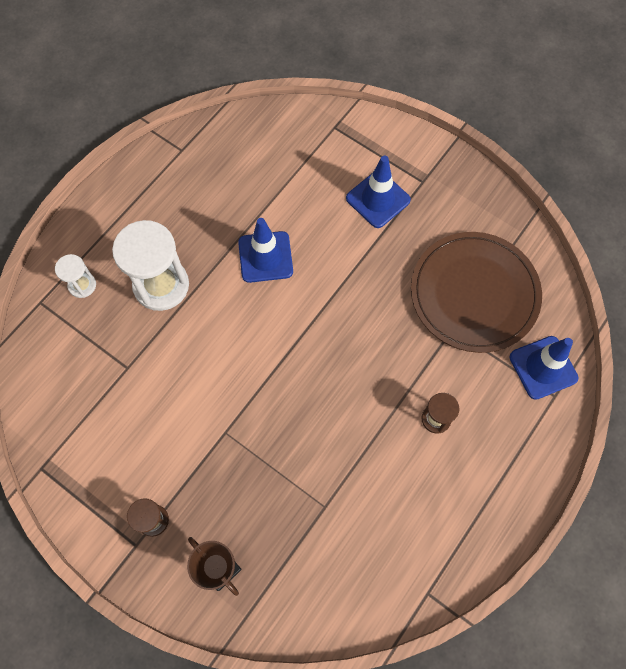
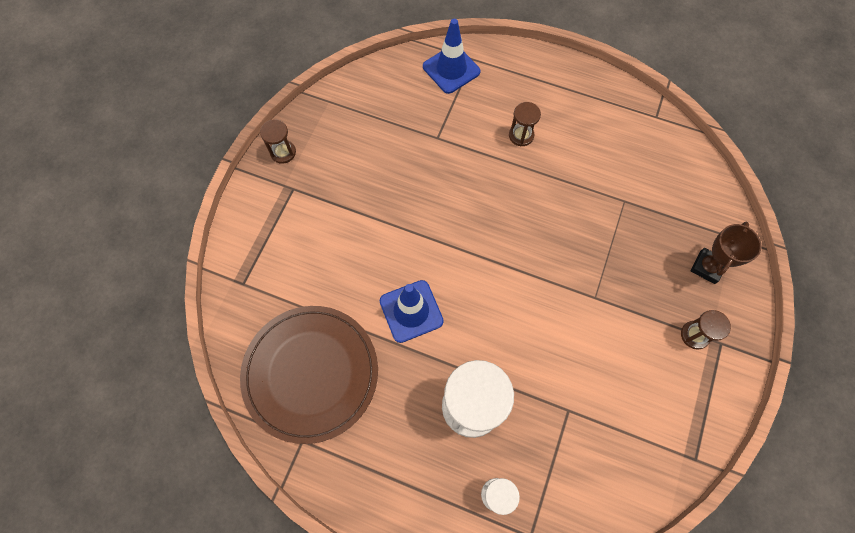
camera: 105 degrees left, 0 degrees up
(378, 199) = (321, 223): blue traffic cone -> none
(466, 179) = (283, 152): none -> brown hourglass
(474, 293) = (399, 127): brown plate -> brown plate (311, 373)

